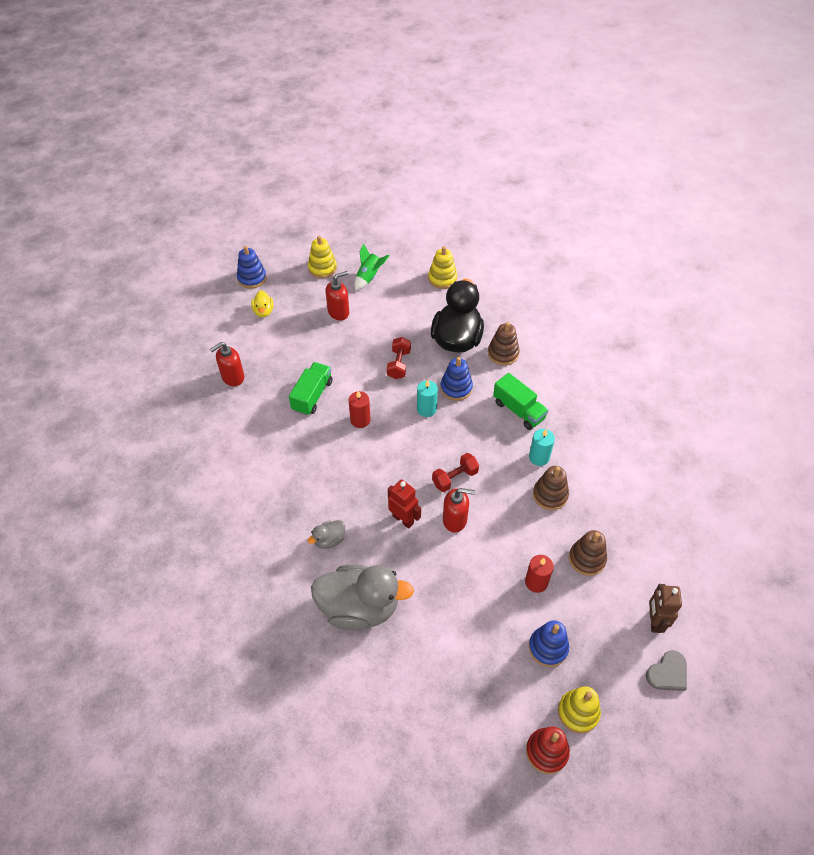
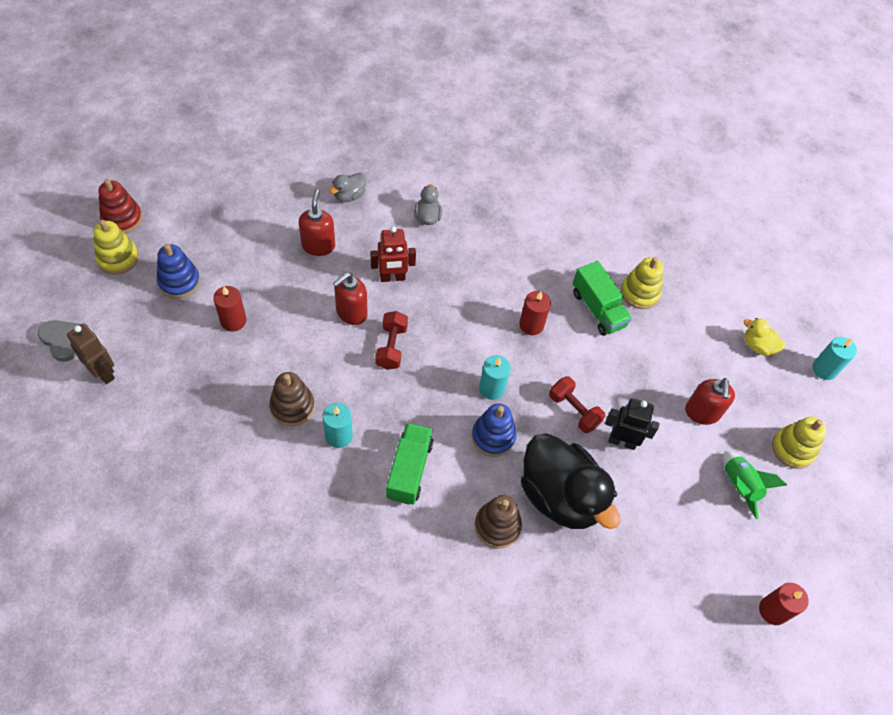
camera: 125 degrees right, 5 degrees up
(232, 377) = (678, 265): red soap dispenser -> red soap dispenser (318, 245)
(252, 278) = (824, 369): blue stacking toy -> turquoise candle
(359, 607) = (349, 196): grey duck -> grey duck, size x0.44
(395, 334) = (622, 441): none -> black robot
(424, 237) = (773, 610): none -> red candle
(442, 278) = (675, 566): yellow stacking toy -> yellow stacking toy (640, 293)
(519, 410) = (409, 470): green truck -> green truck turned 105 degrees clockwise
(587, 559) = (206, 376): brown stacking toy -> none
(667, 673) = (63, 340): grey heart -> grey heart turned 135 degrees clockwise

